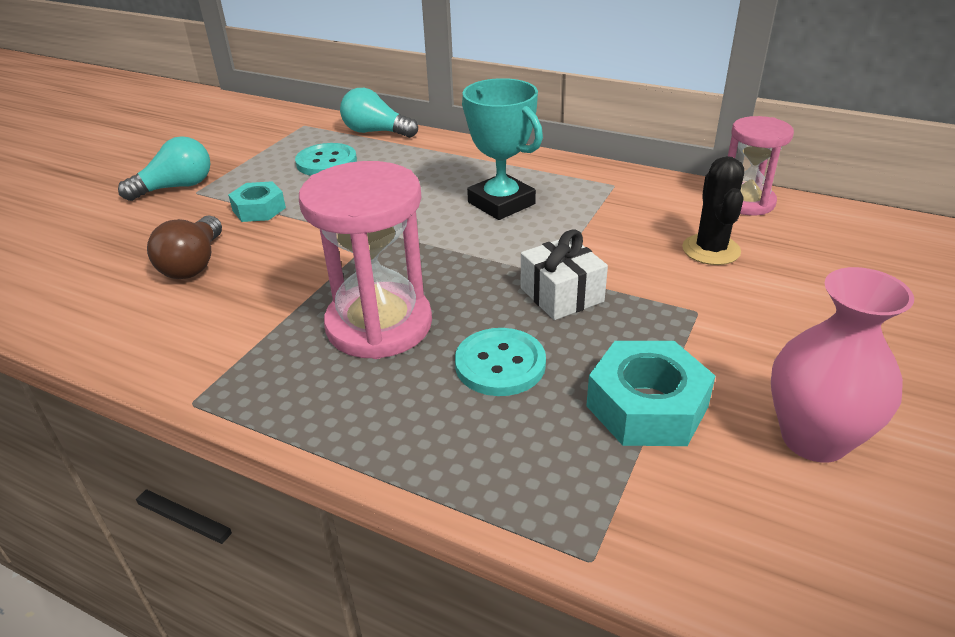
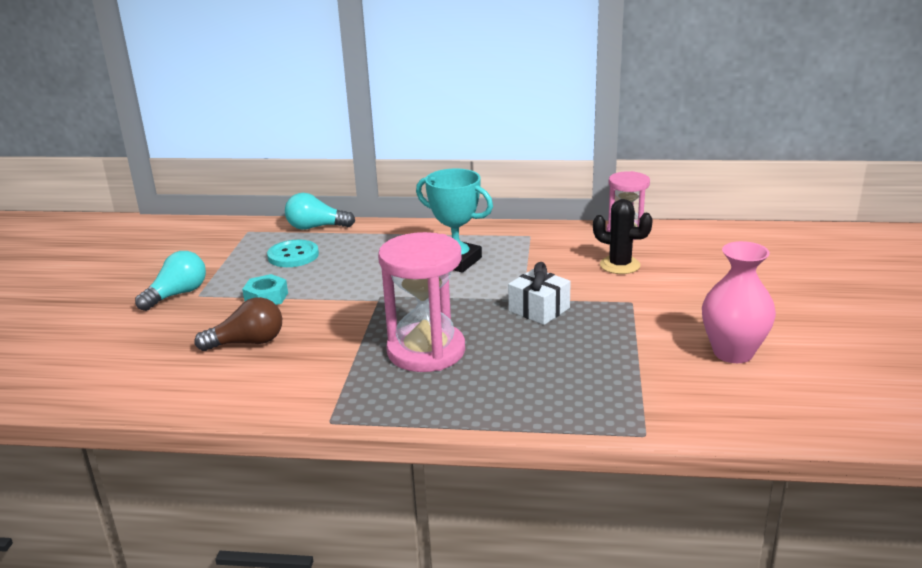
camera: 20 degrees left, 10 degrees down
(194, 264) = (247, 342): brown light bulb -> brown light bulb turned 90 degrees counterclockwise
(500, 364) = (526, 356): turquoise button -> none
(647, 406) = (631, 358): turquoise nut -> none
(711, 250) = (620, 265): black cactus -> black cactus turned 45 degrees counterclockwise

